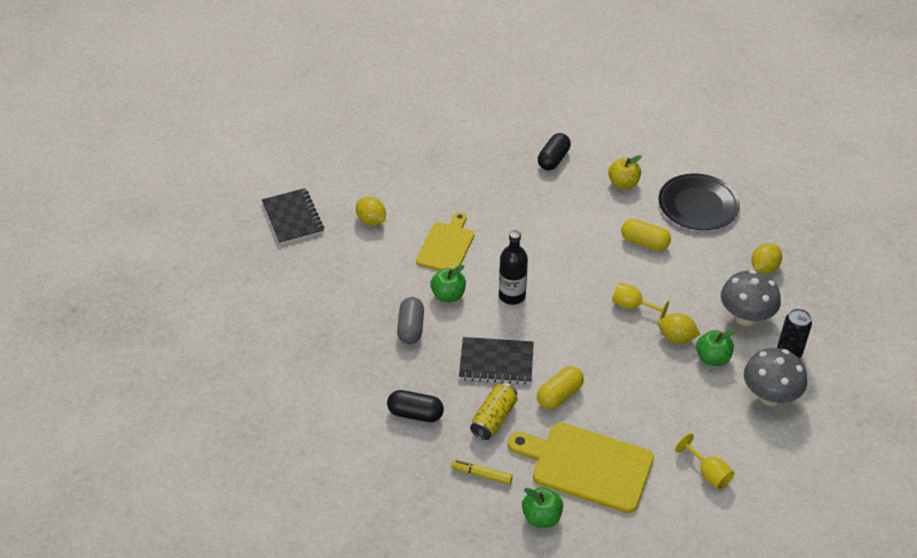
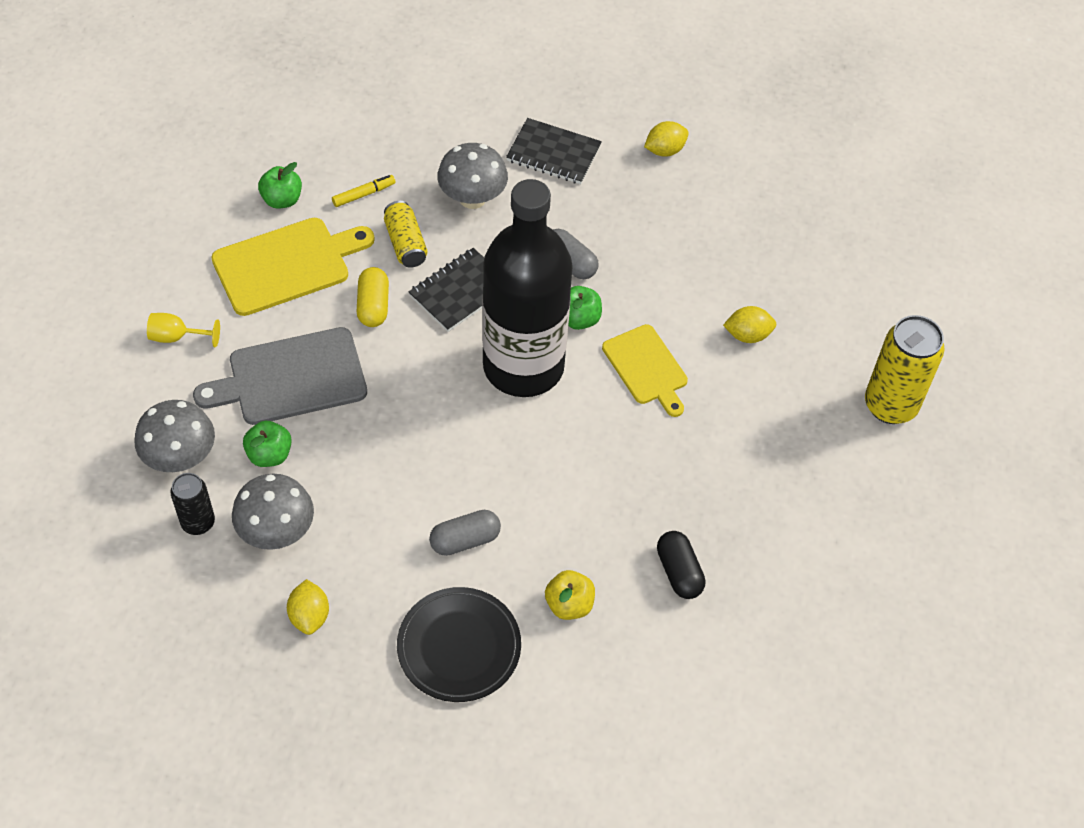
camera: 130 degrees right, 10 degrees up
(293, 218) = (816, 278): black notebook -> black notebook (553, 154)
(353, 145) = (890, 405): none -> yellow can
(415, 414) = (472, 198): black capsule -> grey mushroom
(512, 296) = (523, 366): black bottle -> black bottle, size x2.34
(633, 306) = (400, 450): yellow goblet -> none
(644, 242) = (465, 540): yellow capsule -> grey capsule
(657, 391) = (291, 378): none -> grey cutting board
(676, 338) = (324, 449): yellow lemon -> yellow lemon (665, 150)

